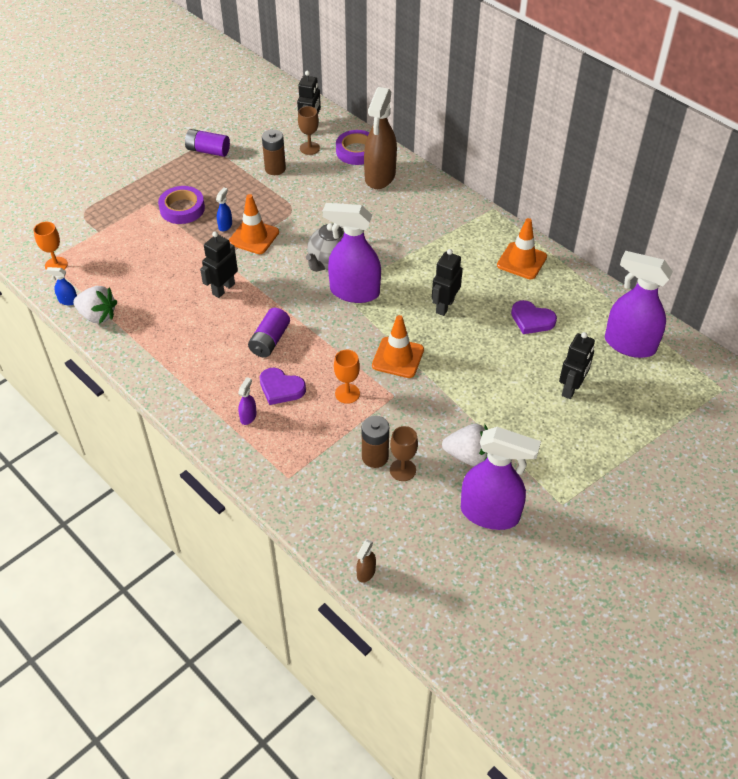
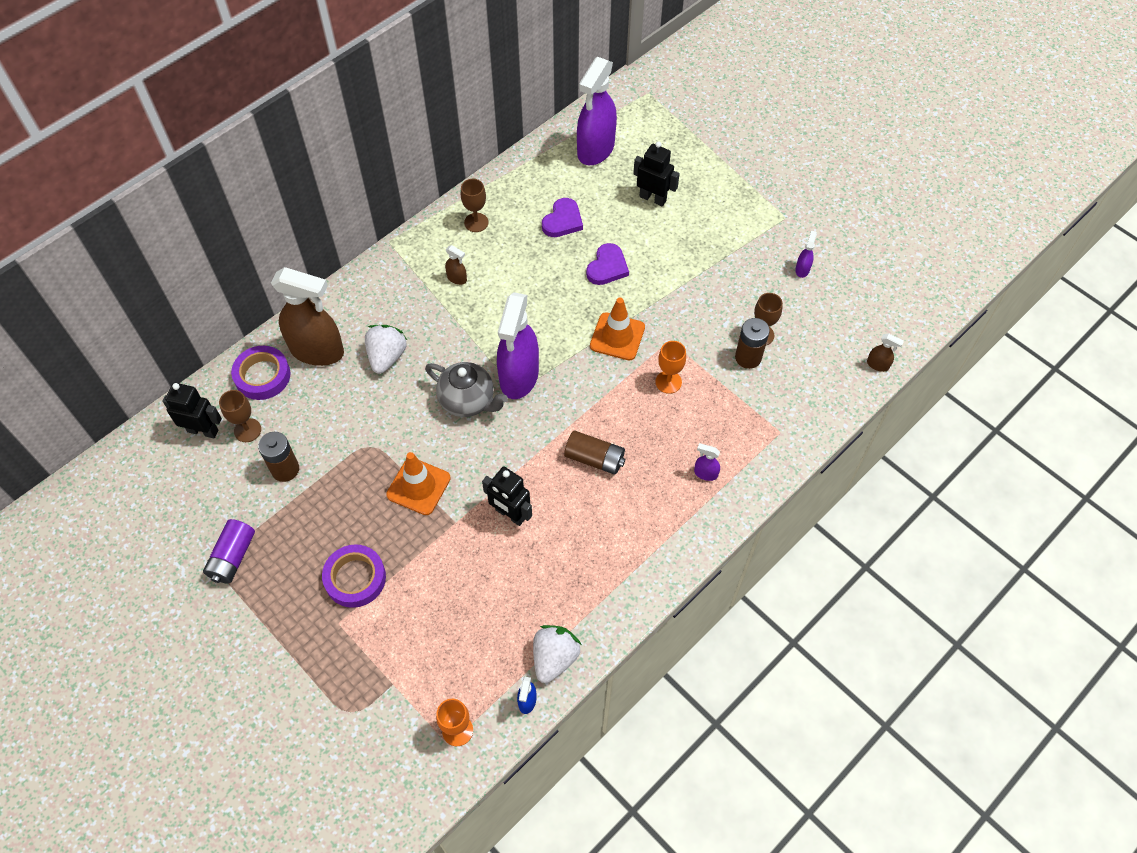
camera: 90 degrees left, 10 degrees up
(225, 225) = (394, 521): blue spray bottle -> none
(269, 340) = (594, 459): purple battery -> brown battery
(281, 388) = (664, 444): purple heart -> purple heart (607, 267)
(444, 306) = (542, 293): black robot -> none
(457, 251) = (457, 278): none -> brown spray bottle
(468, 456) = (739, 283): white strawberry -> white strawberry (387, 357)
(490, 514) = (802, 269): purple spray bottle -> purple spray bottle, size x0.40
(521, 261) = (476, 222): orange traffic cone -> brown goblet

